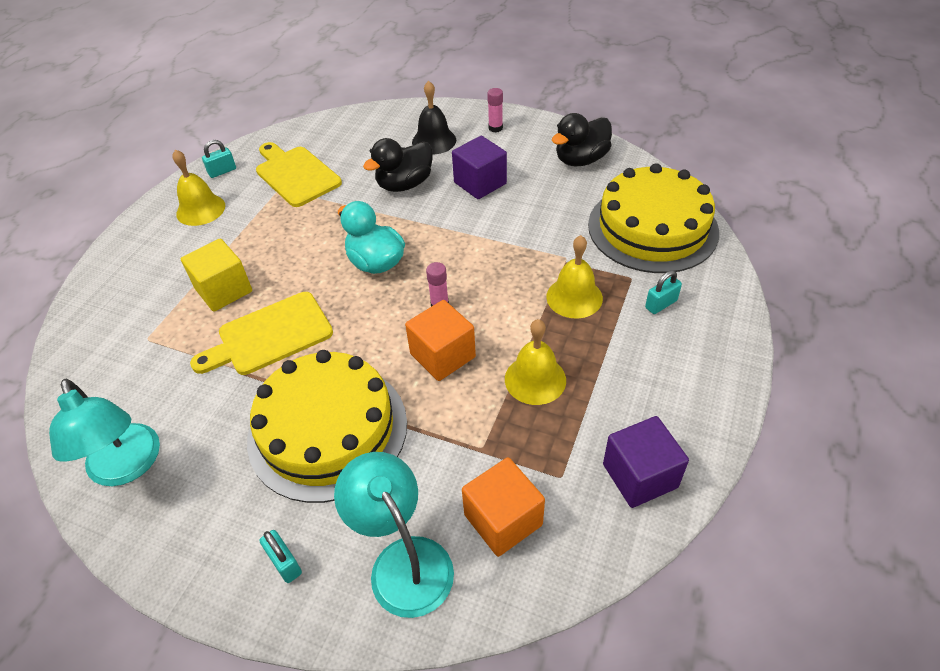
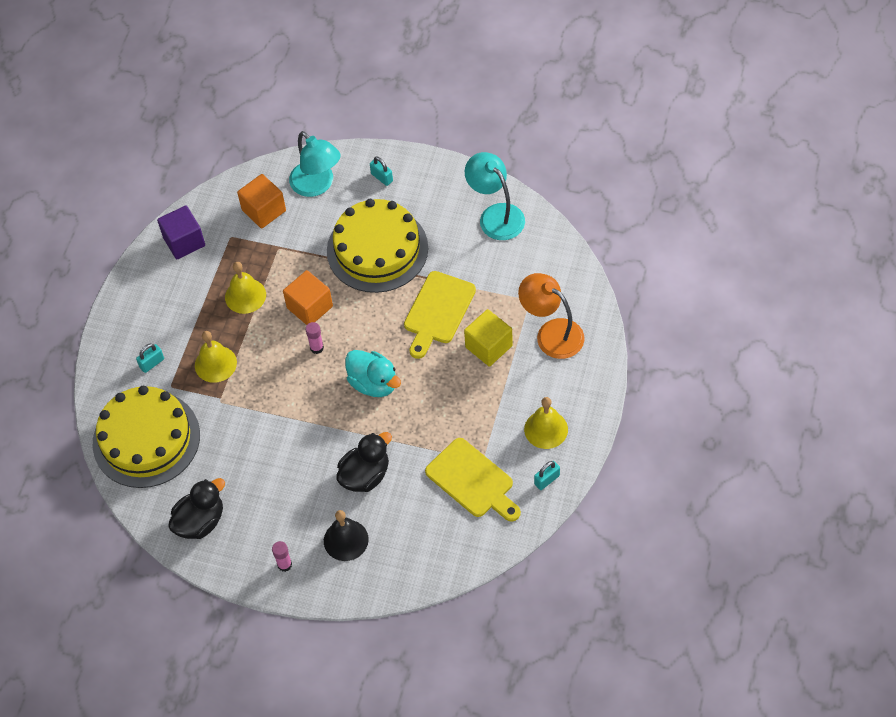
camera: 175 degrees right, 10 degrees up
(141, 298) = (551, 333): none -> orange lamp
(270, 335) = (438, 311): yellow cutting board -> yellow cutting board turned 150 degrees clockwise
(480, 183) = (295, 482): purple cube -> none

